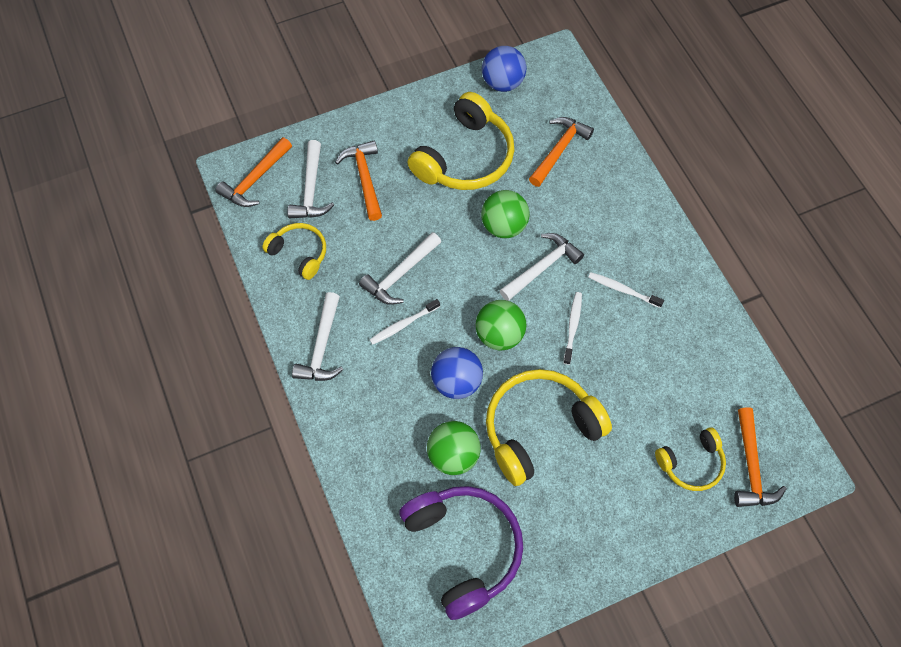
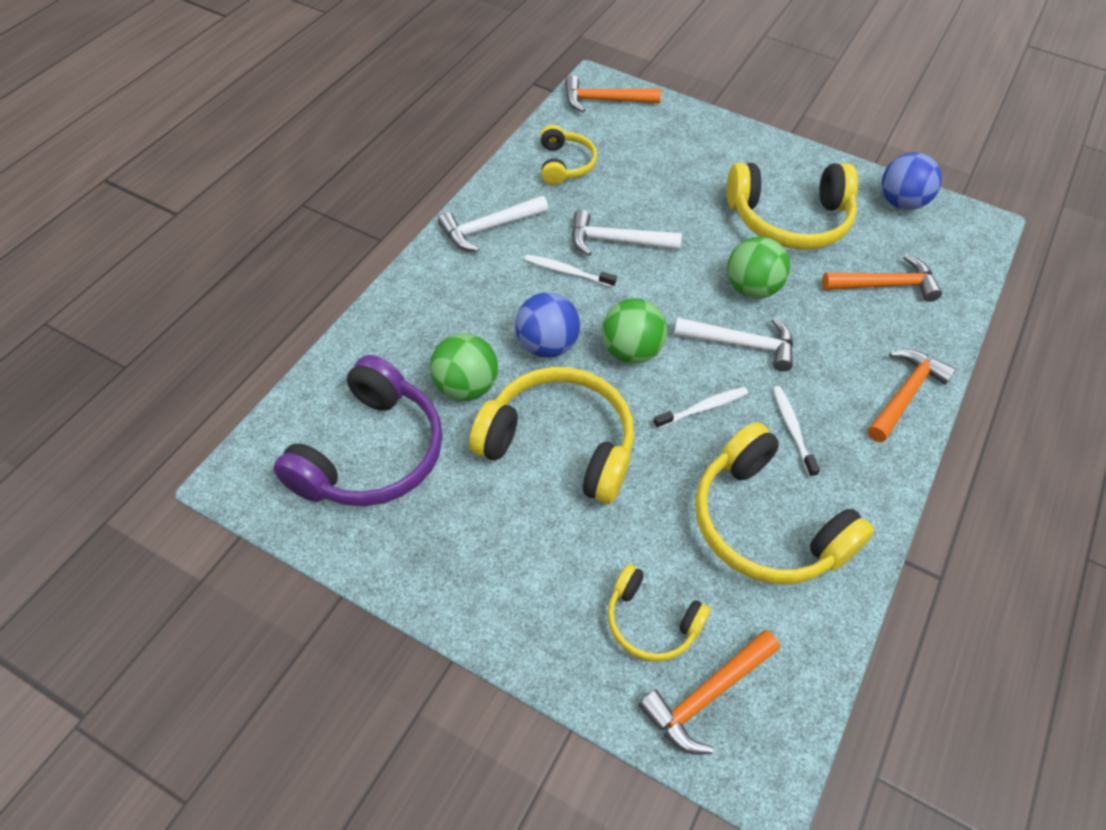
camera: 50 degrees right, 10 degrees down
(311, 189) = (634, 138): white hammer -> none
(364, 178) = (685, 165): orange hammer -> orange hammer (905, 394)
(673, 355) = (765, 524): none -> yellow headphones

